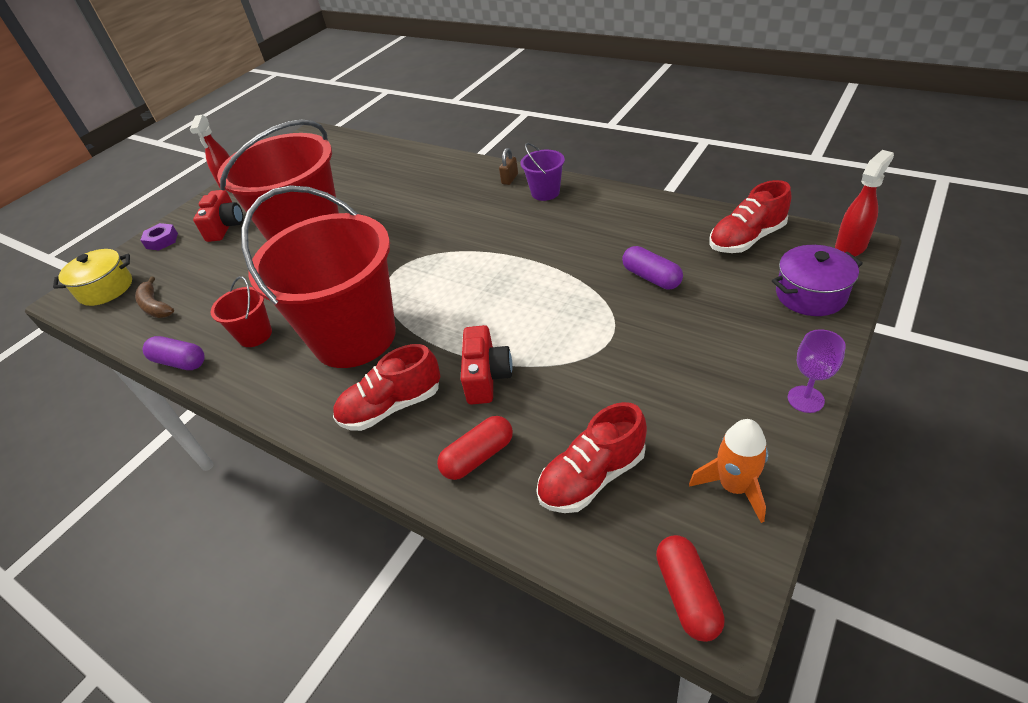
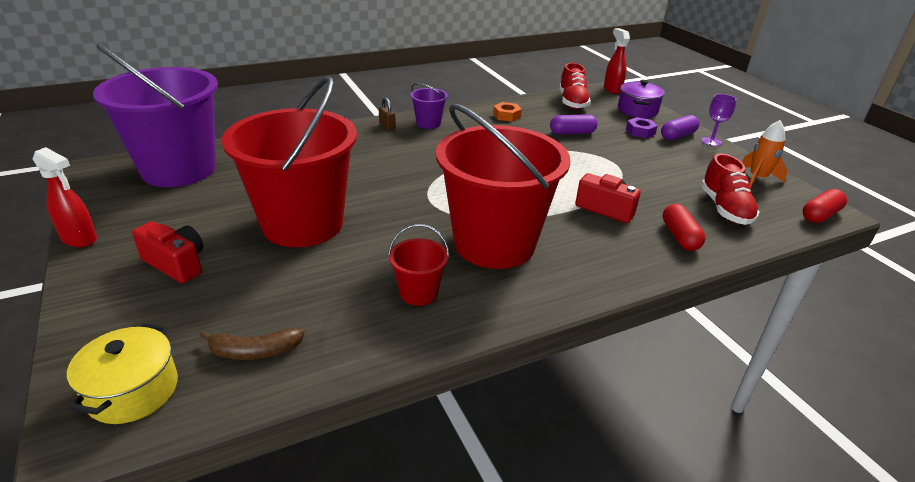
camera: 65 degrees left, 10 degrees down
(162, 241) = (106, 317): purple nut -> purple nut (640, 131)
(180, 362) = (397, 352): purple capsule -> purple capsule (677, 136)
(337, 155) = (179, 169): none -> purple bucket
(391, 406) = (598, 252): red shoe -> none
(632, 219) = (506, 116): none -> orange nut
(687, 594) = (820, 215): red capsule -> red capsule turned 60 degrees counterclockwise

